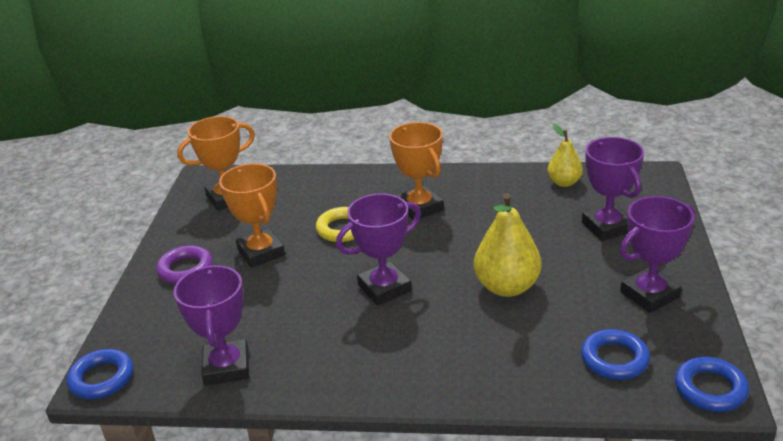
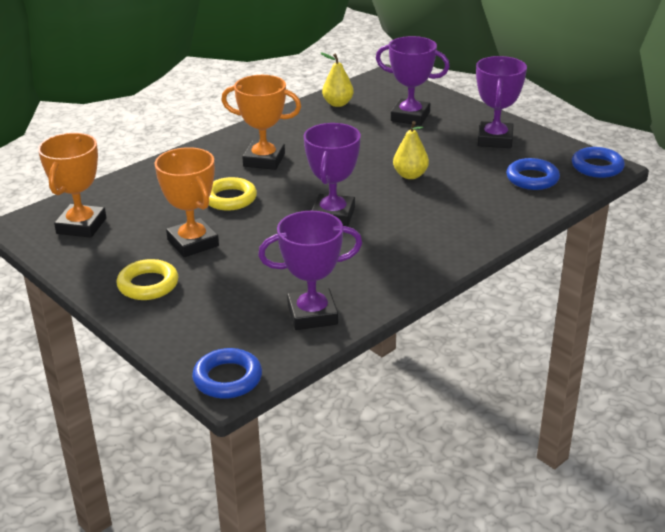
camera: 50 degrees left, 0 degrees up
(185, 269) = (148, 285): purple ring -> yellow ring
(226, 367) = (312, 315): purple trophy -> purple trophy turned 45 degrees counterclockwise
(261, 252) = (193, 243): orange trophy -> orange trophy turned 45 degrees clockwise
(507, 287) = (410, 175): yellow pear -> yellow pear, size x0.61

